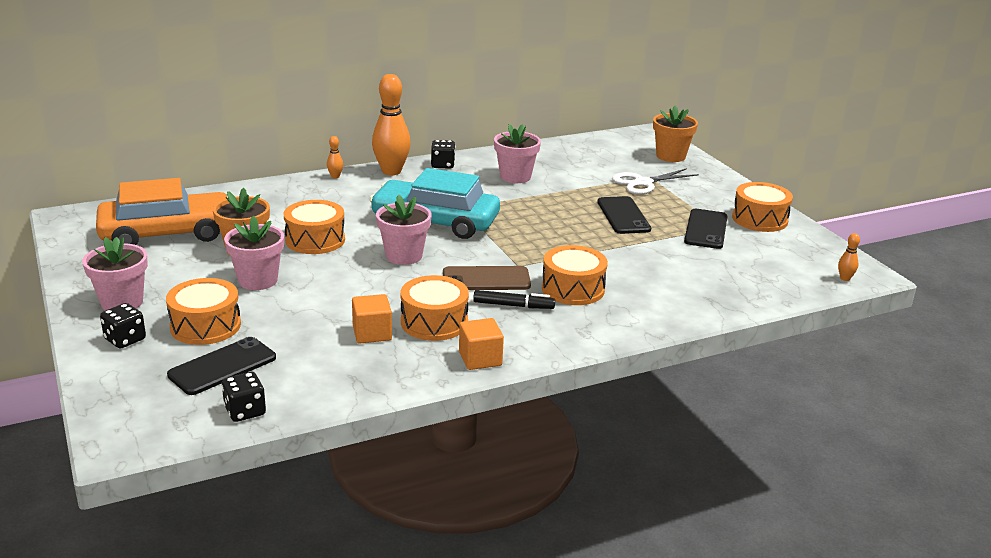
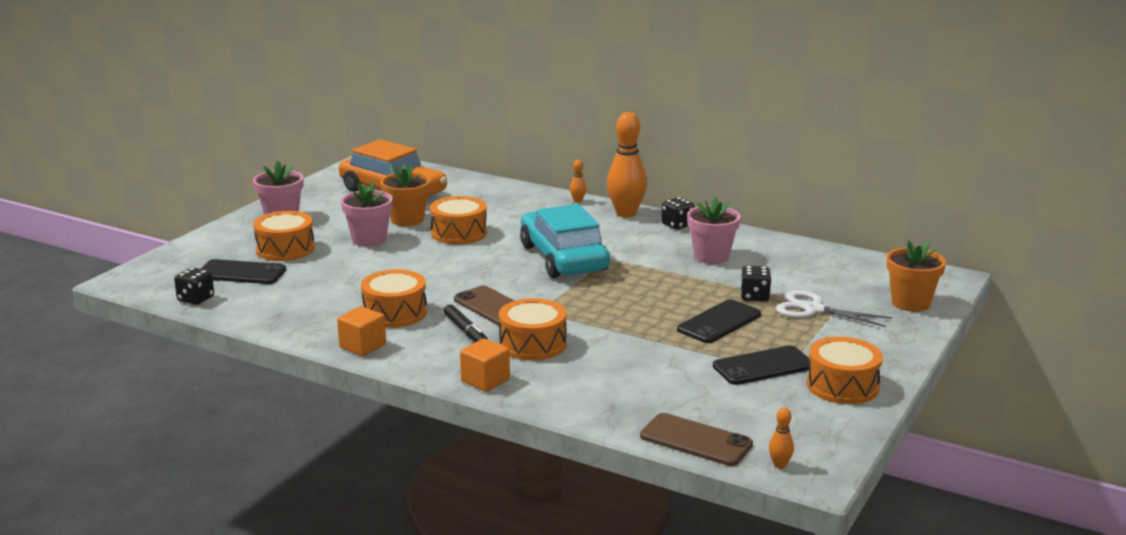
camera: 55 degrees right, 5 degrees down
(125, 339) = (238, 236): black dice -> black dice (754, 296)
(372, 333) = (347, 299): orange cube -> orange cube (485, 380)
(404, 256) = (484, 268): pink flower pot -> none
(787, 290) = (695, 440): none -> brown phone

